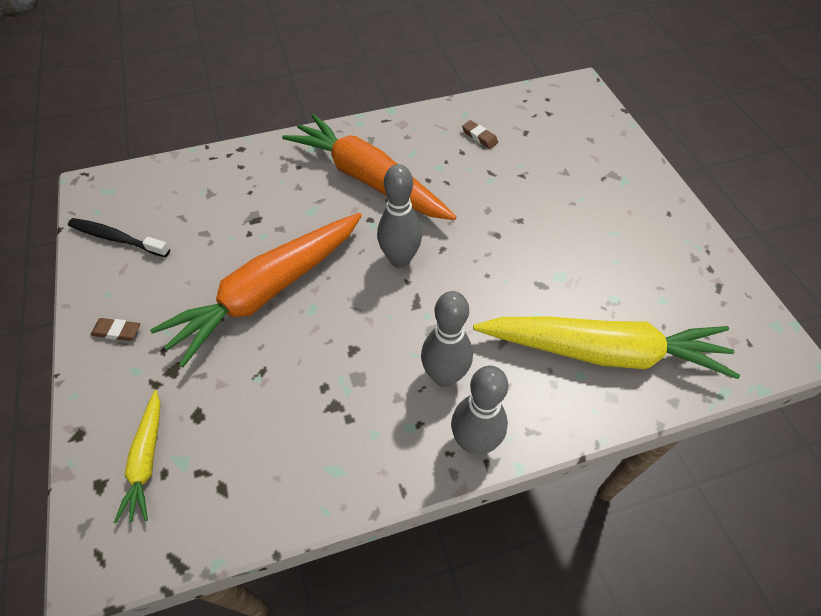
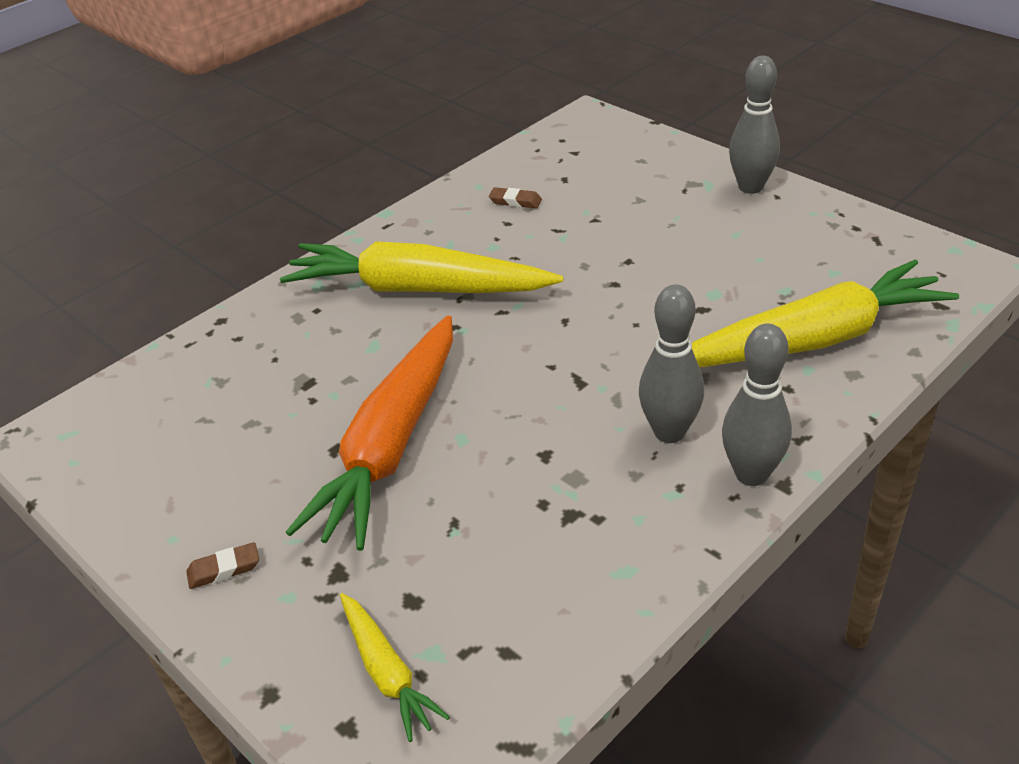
camera: 25 degrees left, 15 degrees down
(117, 238) = (131, 477): black toothbrush -> none
(368, 179) = (418, 289): orange carrot -> yellow carrot
(400, 259) = (525, 349): grey bowling pin -> grey bowling pin (750, 187)

